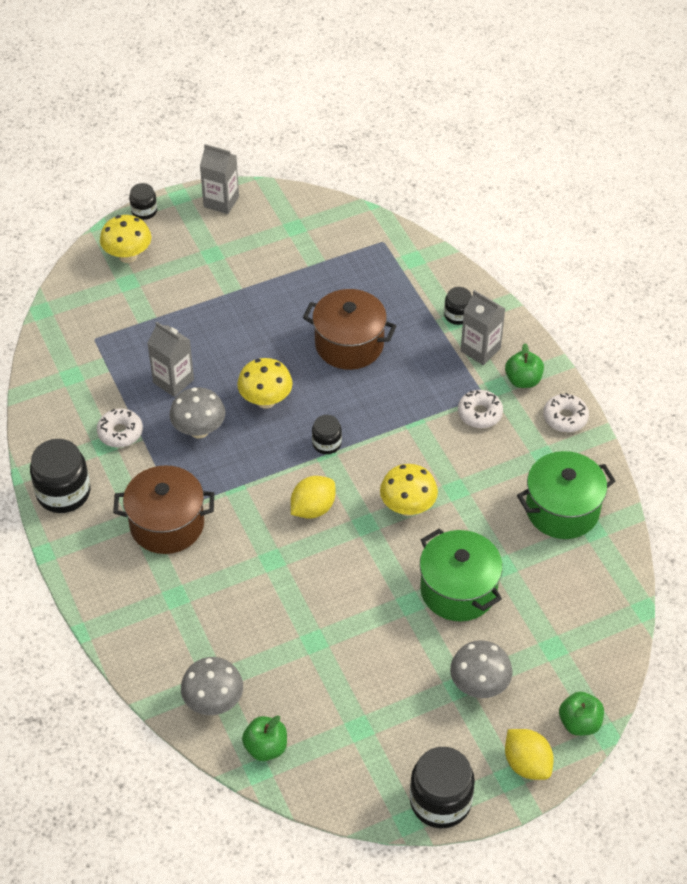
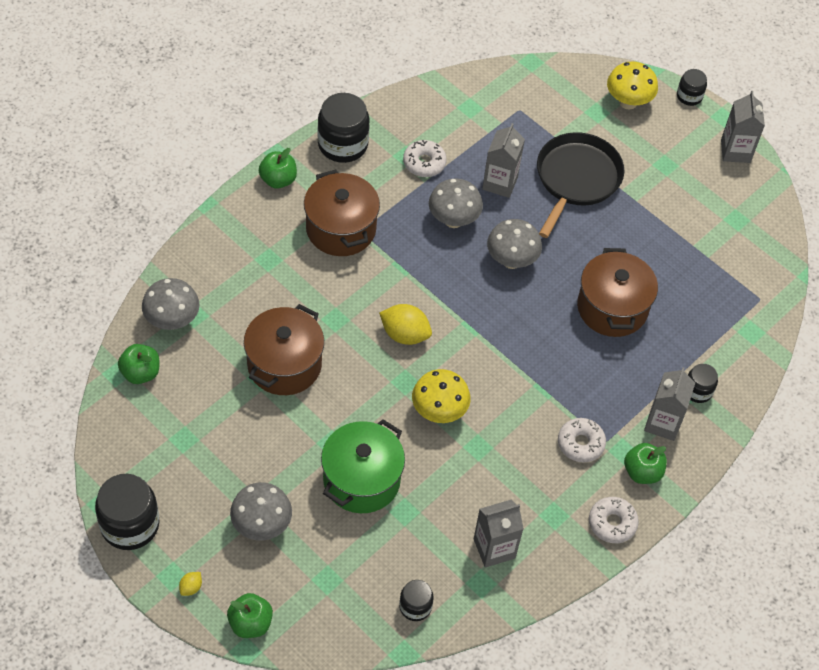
camera: 65 degrees right, 5 degrees up
(80, 560) = (278, 180): none -> green apple
(197, 323) = (576, 179): none -> black pan
(265, 400) = (511, 260): yellow mushroom -> grey mushroom
(307, 617) = (284, 364): none -> brown pot
(326, 443) = (484, 324): black jar -> black jar (415, 606)
(527, 764) = (191, 587): yellow lemon -> yellow lemon, size x0.48
(562, 510) = (494, 548): green pot -> grey carton

